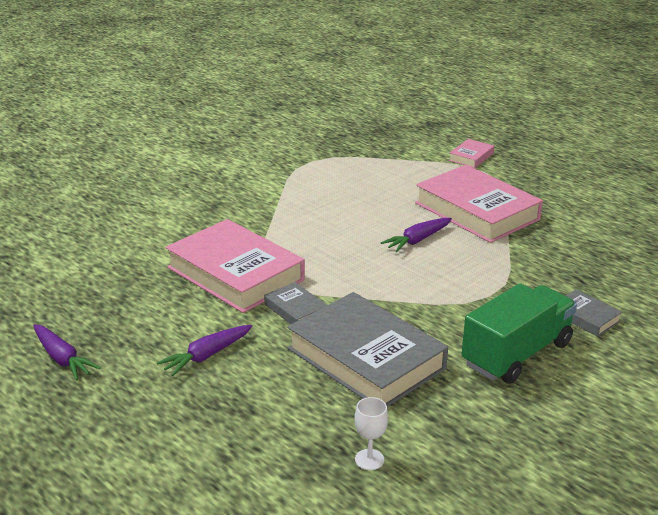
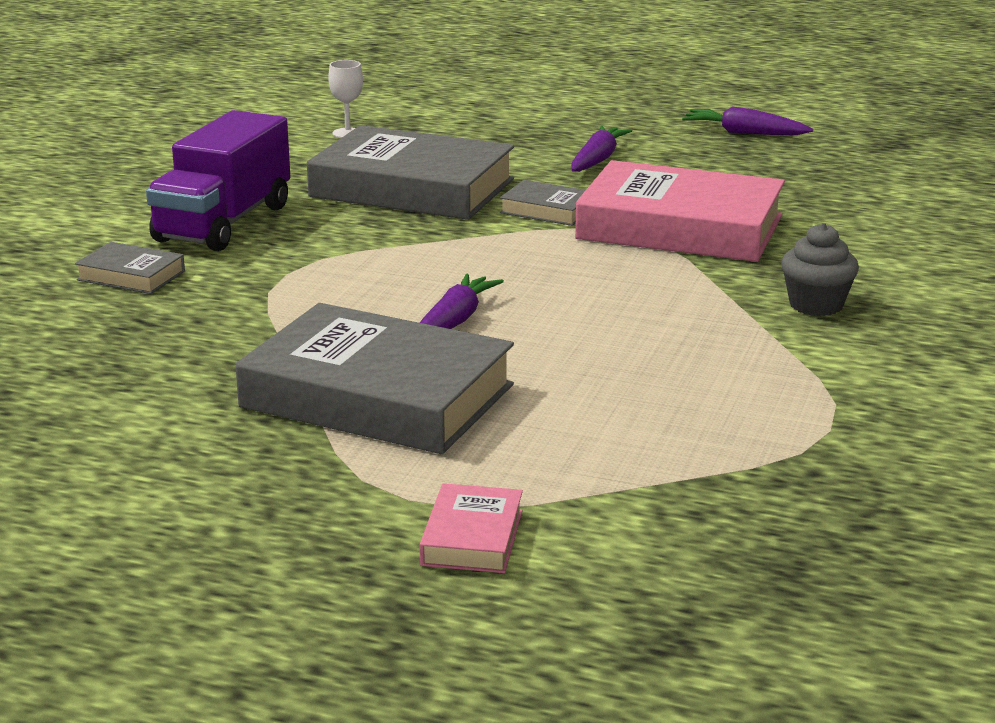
camera: 155 degrees right, 5 degrees down
(238, 209) = (816, 305): none -> grey cupcake
(476, 211) = (377, 396): pink book -> grey book
(516, 354) = (224, 223): green truck -> purple truck

